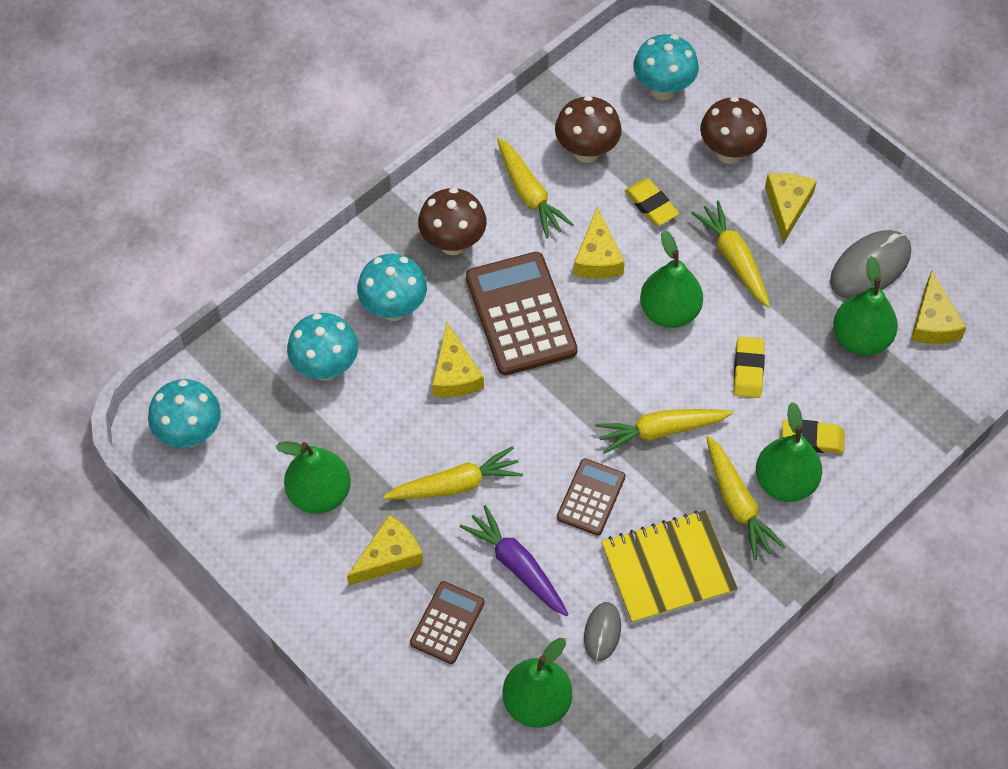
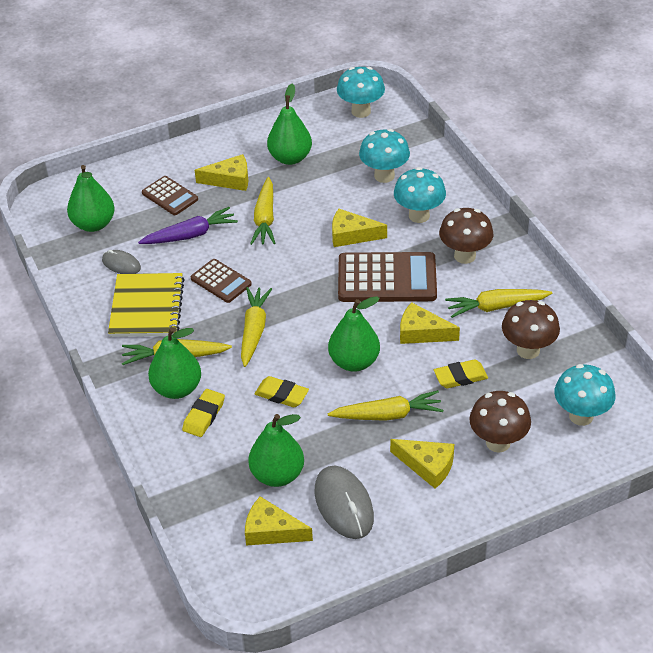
camera: 110 degrees right, 15 degrees down
(389, 556) = (230, 180): yellow cheese -> yellow cheese turned 75 degrees counterclockwise

